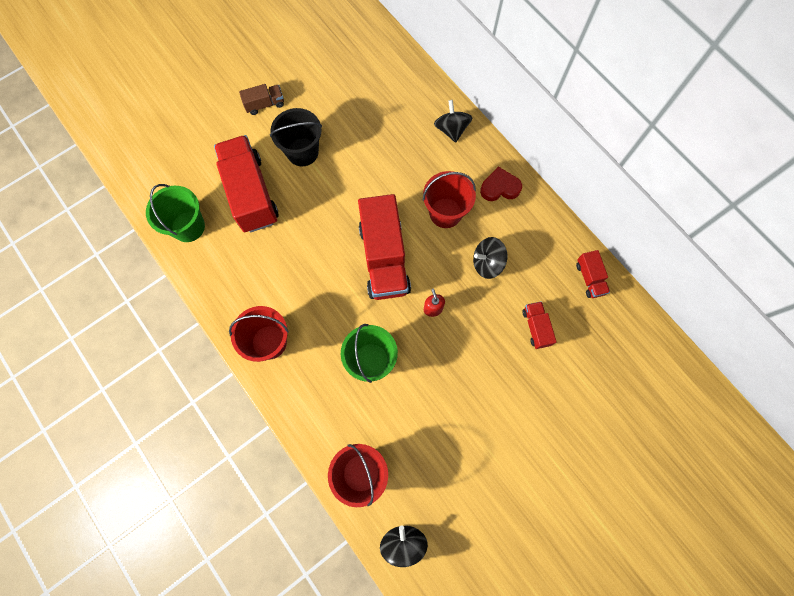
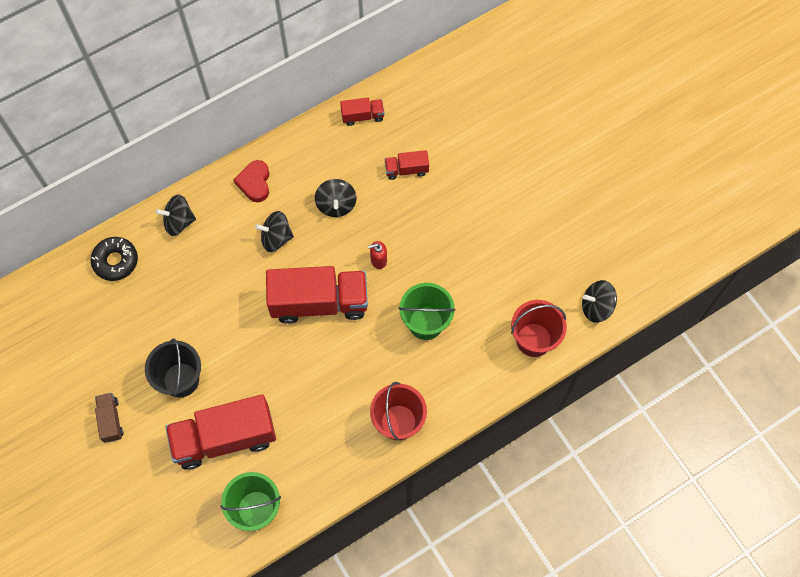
camera: 85 degrees left, 5 degrees down
(408, 86) = (115, 261): none -> black donut
(445, 213) = (276, 238): red bucket -> black spinning top

